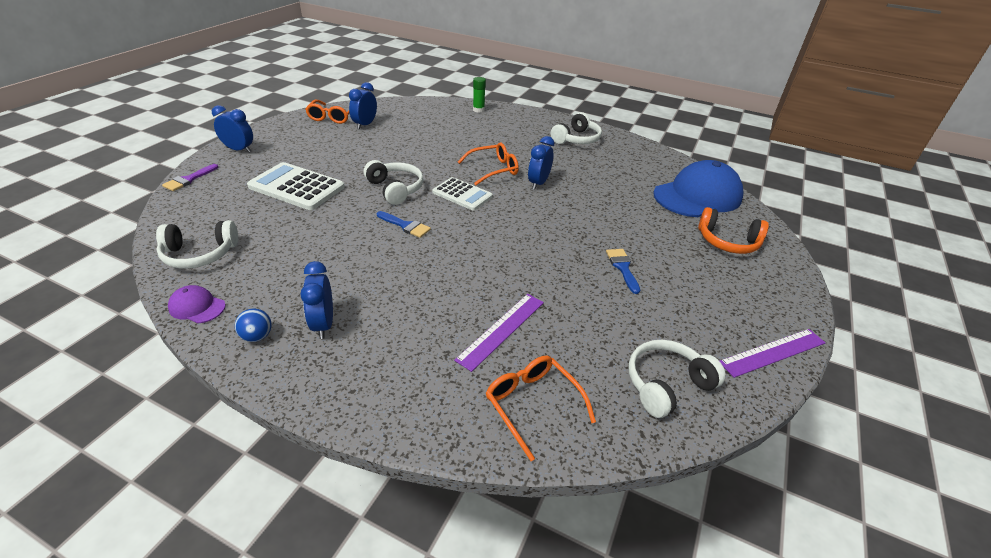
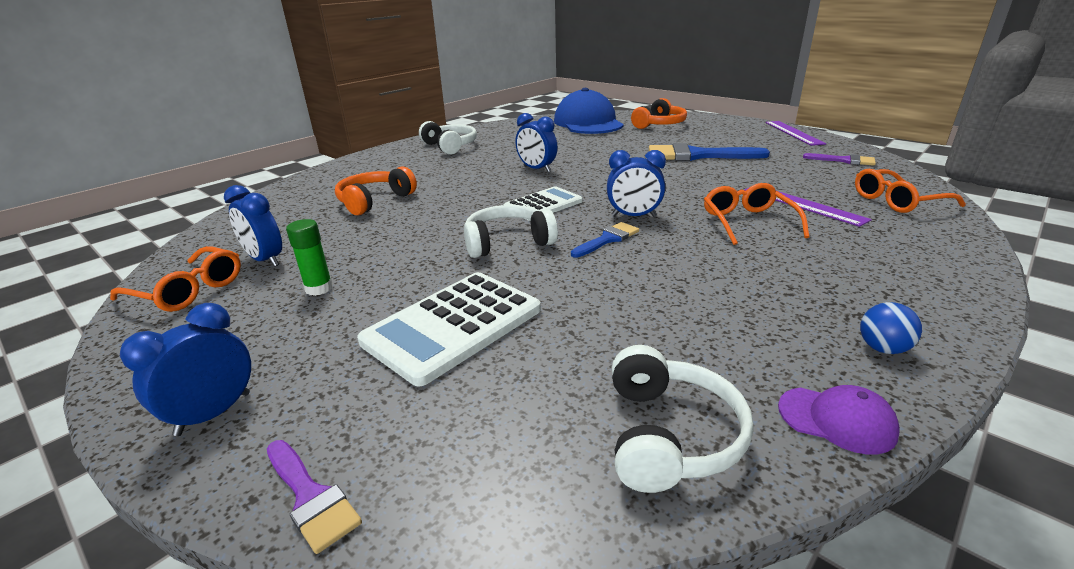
camera: 70 degrees left, 10 degrees down
(197, 307) = (836, 420): purple cap -> purple cap turned 105 degrees counterclockwise
(323, 324) = (833, 296): blue clock -> blue clock (633, 216)
(451, 134) = (374, 201): none -> orange headphones
(478, 110) = (316, 182): green glue stick -> green glue stick (319, 288)
(493, 169) = (492, 186): orange glasses -> orange glasses (748, 222)
(622, 267) = (697, 155): blue brush -> blue brush, size x1.90
(666, 384) = (844, 160): white headphones -> purple brush

